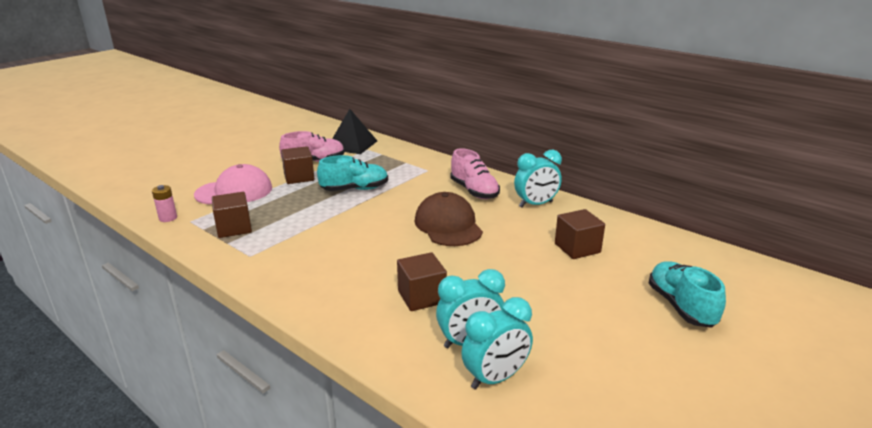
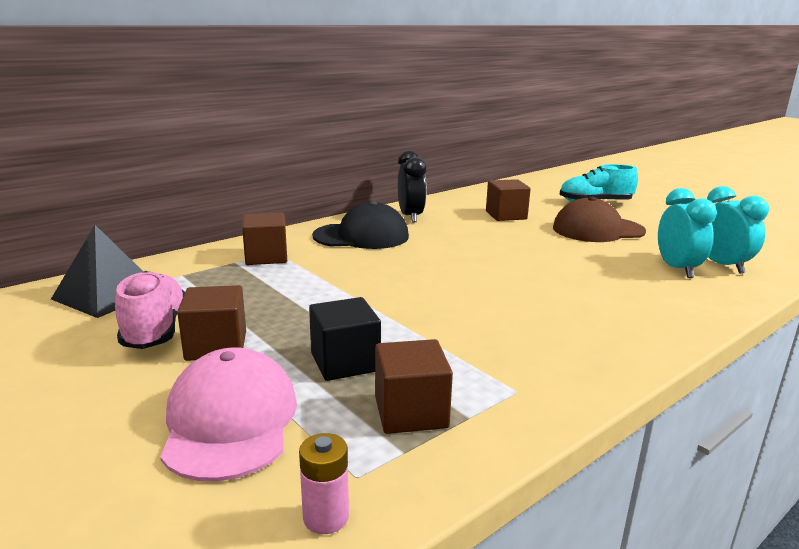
camera: 80 degrees left, 5 degrees down
(282, 208) = (345, 362): none -> black cube
(355, 189) = (308, 301): turquoise shoe -> none
(421, 297) = (606, 281): brown cube -> brown cube (266, 257)
(448, 225) = (447, 256): brown cap -> brown cap (597, 230)
(474, 191) = (361, 236): pink shoe -> black cap
(535, 204) = (410, 217): turquoise clock -> black clock

